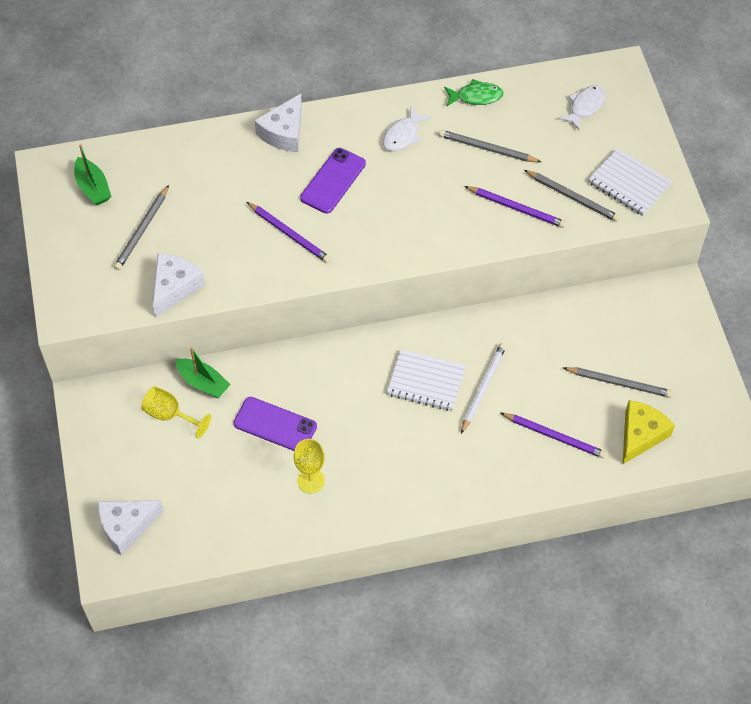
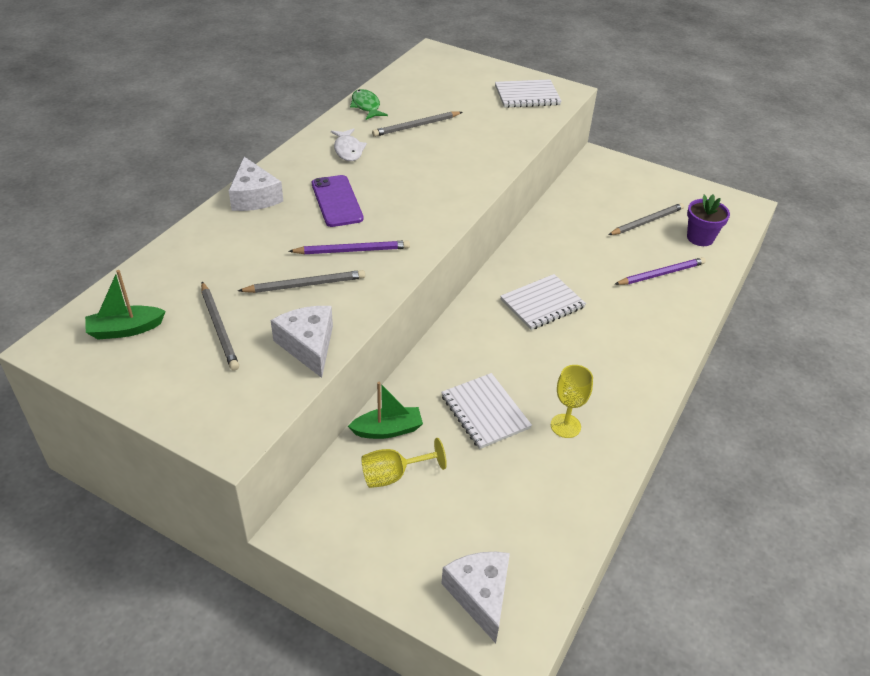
camera: 50 degrees left, 15 degrees down
(93, 187) = (125, 329): green boat -> green boat turned 150 degrees clockwise
(126, 527) = (480, 595): white cheese -> white cheese turned 150 degrees clockwise
(275, 425) = (485, 412): purple phone -> white notebook
(476, 96) = (366, 106): green fish -> green fish turned 60 degrees counterclockwise
(483, 388) = (581, 280): white pencil -> none
(517, 208) = (484, 143): purple pencil -> none
(573, 197) = (507, 119): grey pencil -> grey pencil (305, 284)
(585, 106) = (442, 76): white fish -> none
(640, 435) = (700, 238): yellow cheese -> purple flower pot

